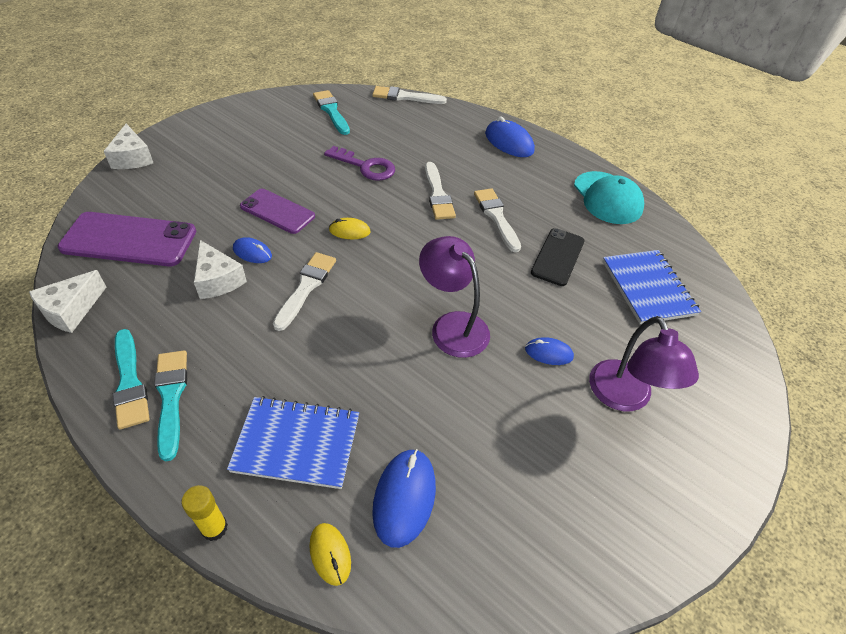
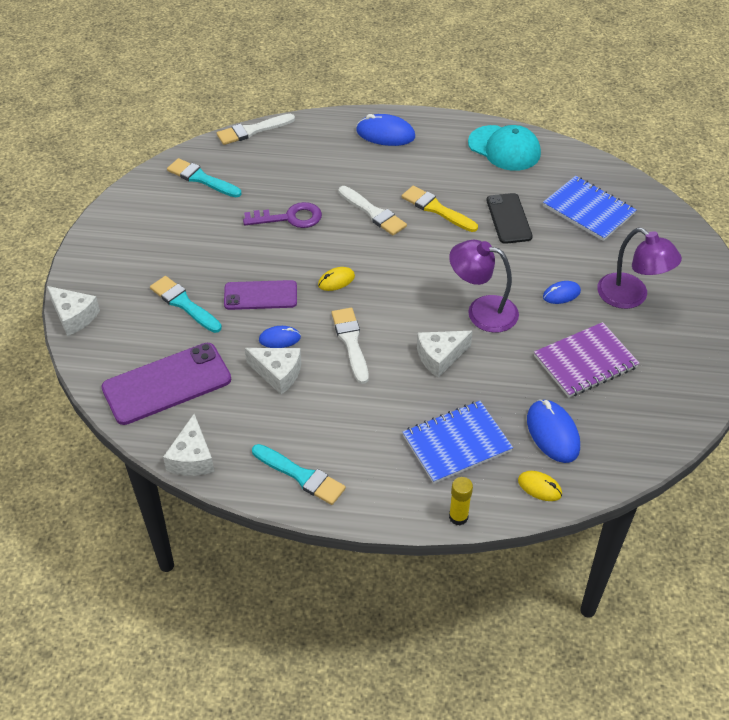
camera: 30 degrees left, 0 degrees up
(171, 398) = (342, 467): turquoise brush -> turquoise brush (184, 304)
(369, 346) = (440, 357): none -> white cheese
(496, 217) = (436, 209): white brush -> yellow brush
(513, 439) = (585, 362): none -> purple notebook

